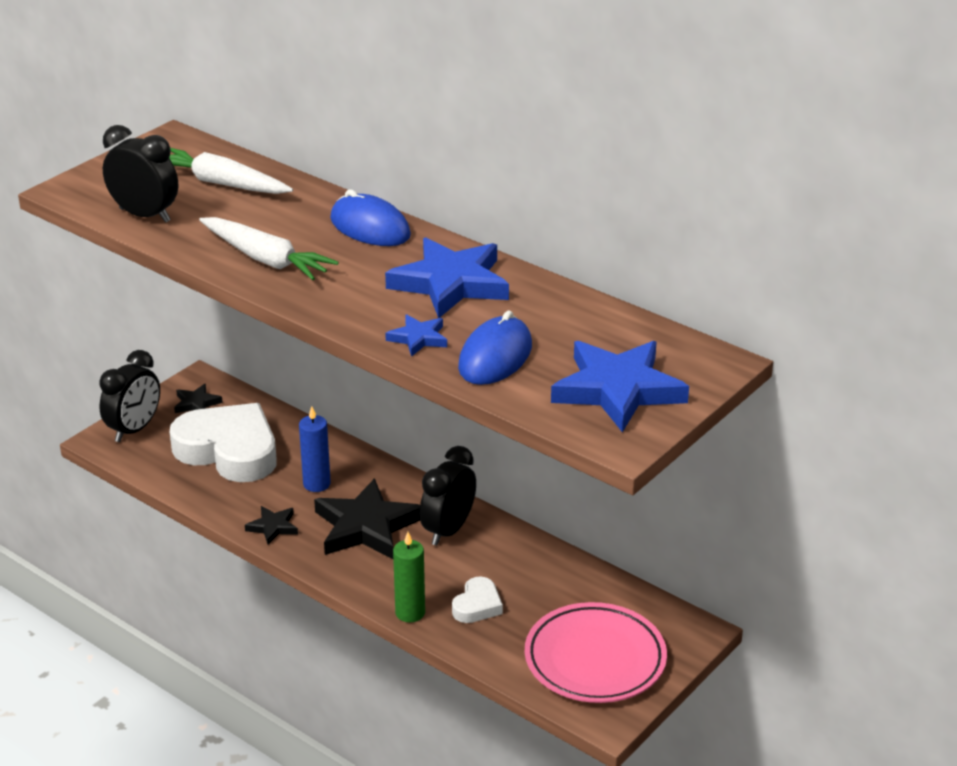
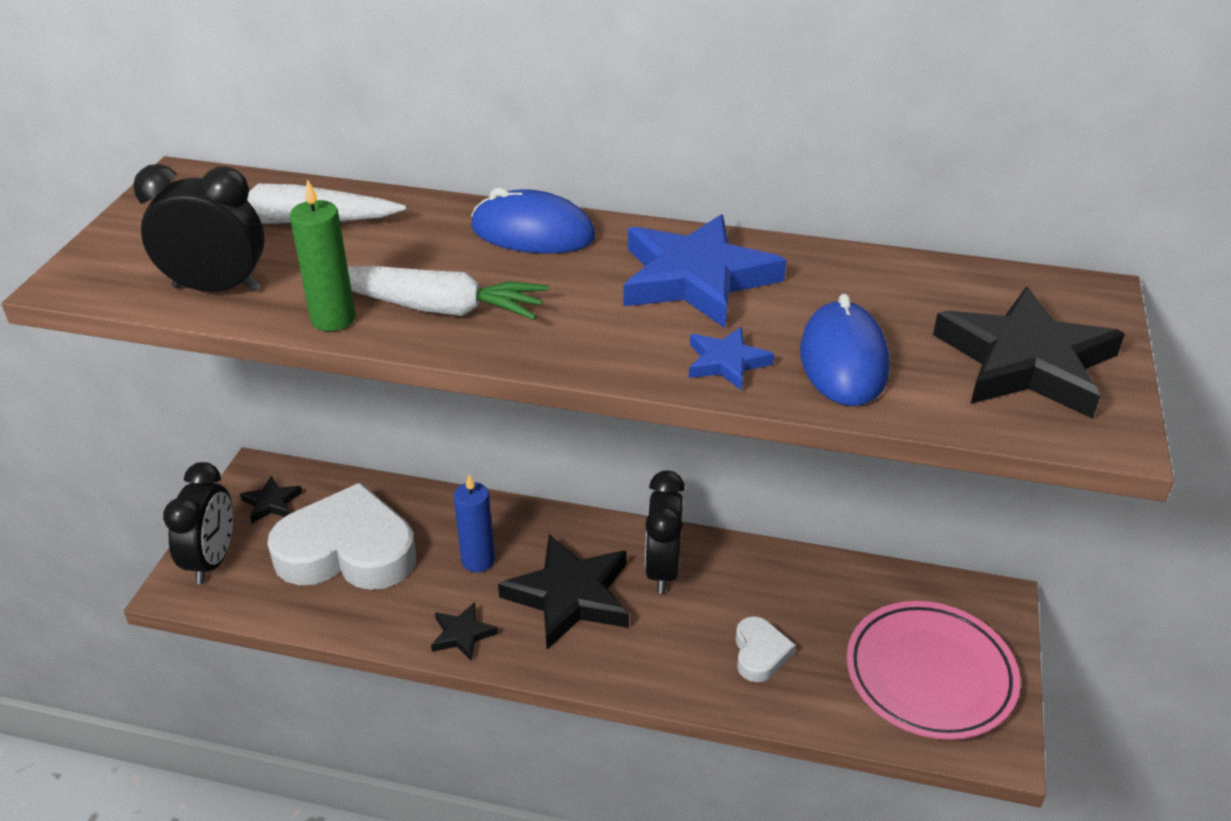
camera: 25 degrees left, 5 degrees up
(410, 613) = (694, 691): green candle -> green candle (333, 319)
(618, 390) = (1025, 362): blue star -> black star

